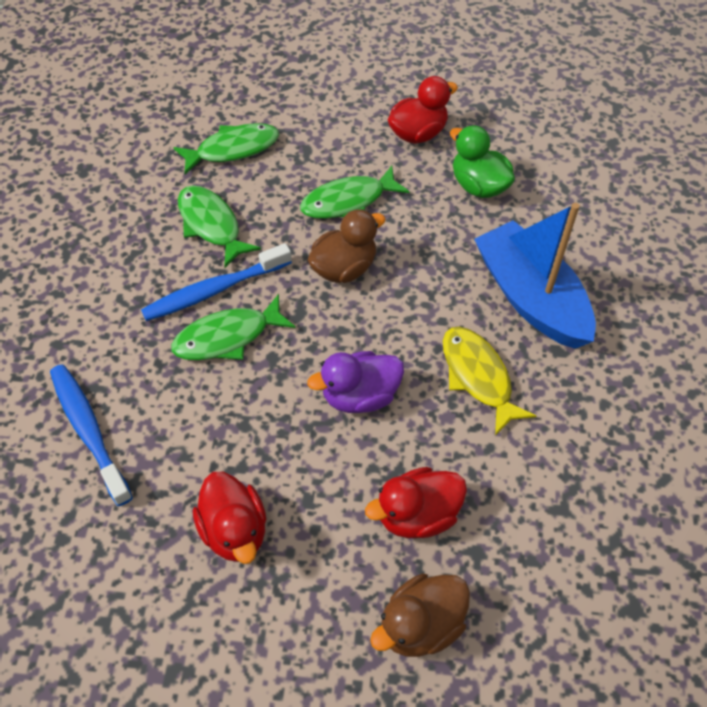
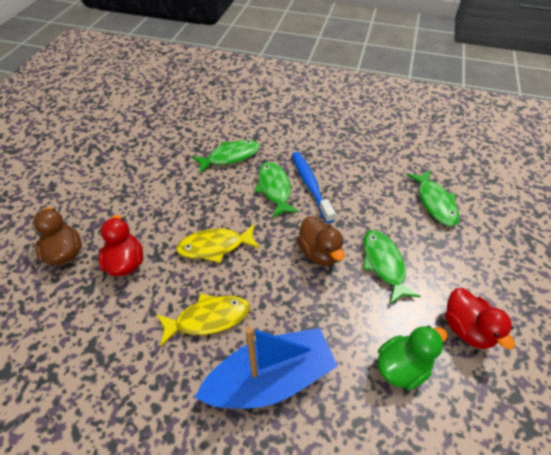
camera: 100 degrees right, 5 degrees down
(89, 431) = (231, 135): blue toothbrush -> none
(211, 225) = (363, 187): green fish -> green fish (230, 157)
(235, 530) = (155, 183): red duck -> none
(360, 396) = (215, 246): purple duck -> yellow fish

